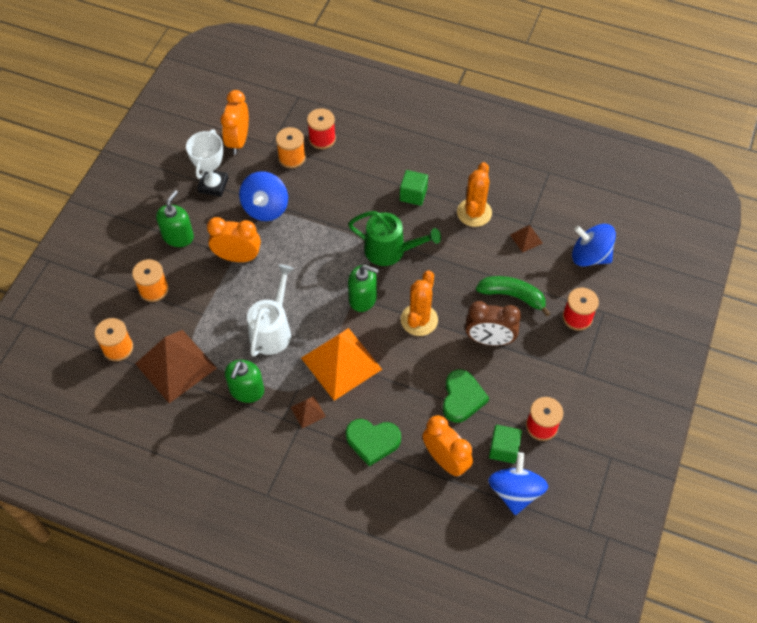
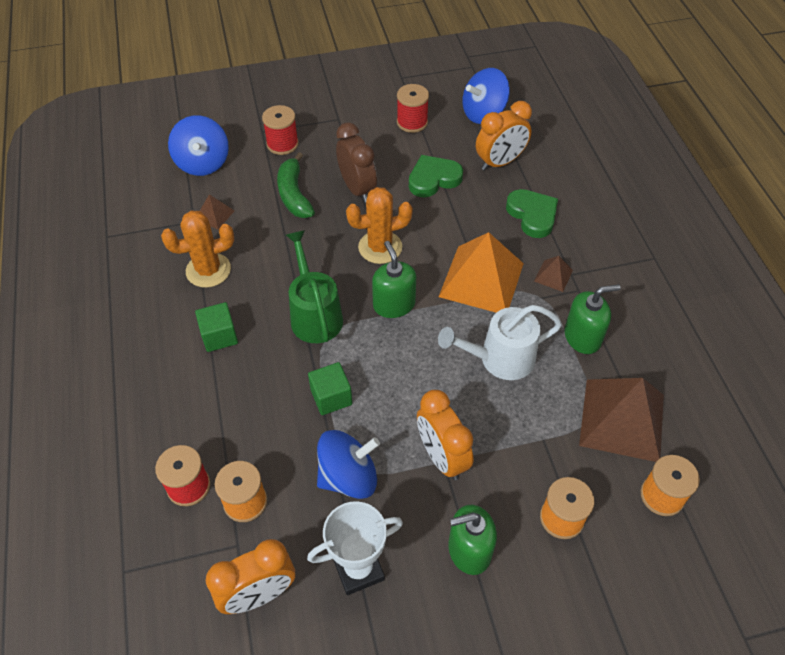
camera: 125 degrees left, 5 degrees down
(445, 460) = (500, 162): orange clock -> orange clock turned 135 degrees counterclockwise
(503, 449) = (454, 134): green cube -> green cube (331, 397)

